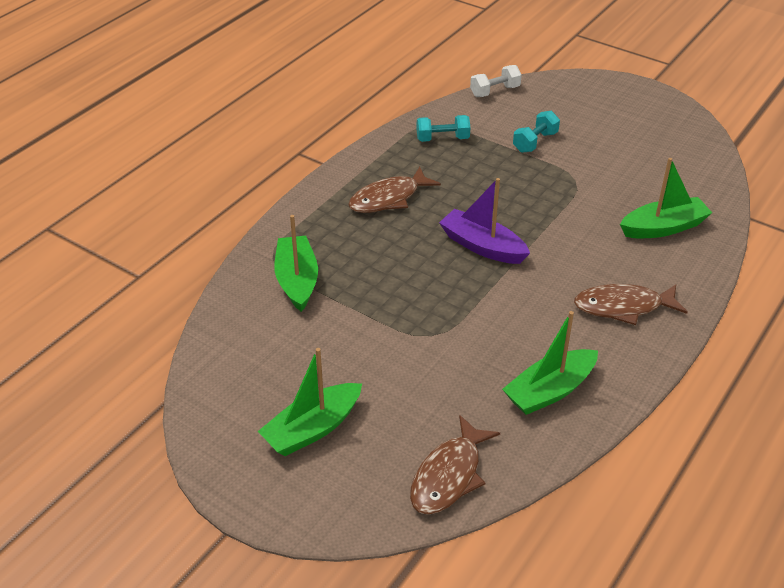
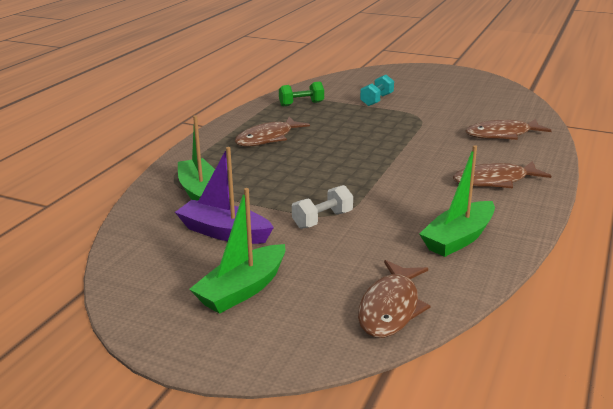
camera: 10 degrees left, 15 degrees down
(442, 139) = (301, 104): turquoise dumbbell -> green dumbbell
(482, 246) = (358, 158): purple boat -> purple boat (224, 232)
(495, 91) = (333, 78): white dumbbell -> white dumbbell (322, 220)
(663, 227) = (502, 135): green boat -> brown fish

